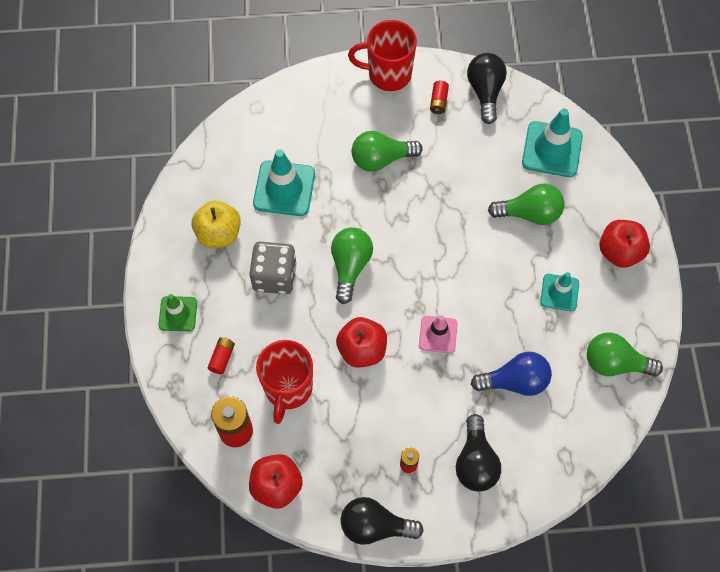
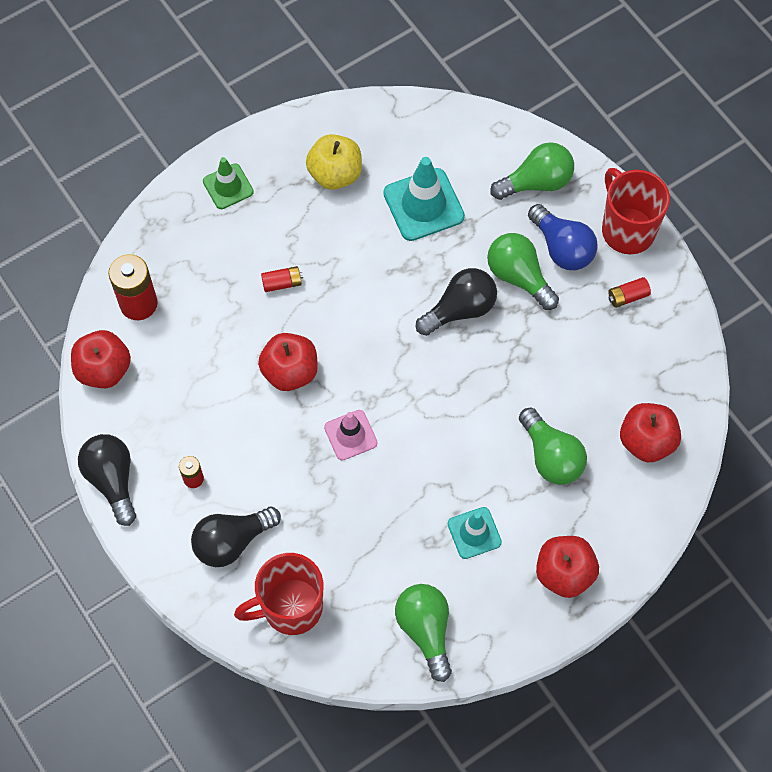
camera: 60 degrees right, 0 degrees up
(222, 358) = (205, 250): red battery -> red battery (282, 283)
(274, 276) = (320, 249): grey dice -> none
(288, 388) = (208, 326): red mug -> red mug (290, 607)
(350, 266) = (375, 312): green light bulb -> green light bulb (536, 182)
(485, 92) = (673, 337): black light bulb -> black light bulb (460, 309)
(515, 381) = (343, 537): blue light bulb -> blue light bulb (562, 248)
(552, 149) = (646, 441): turquoise traffic cone -> red apple

